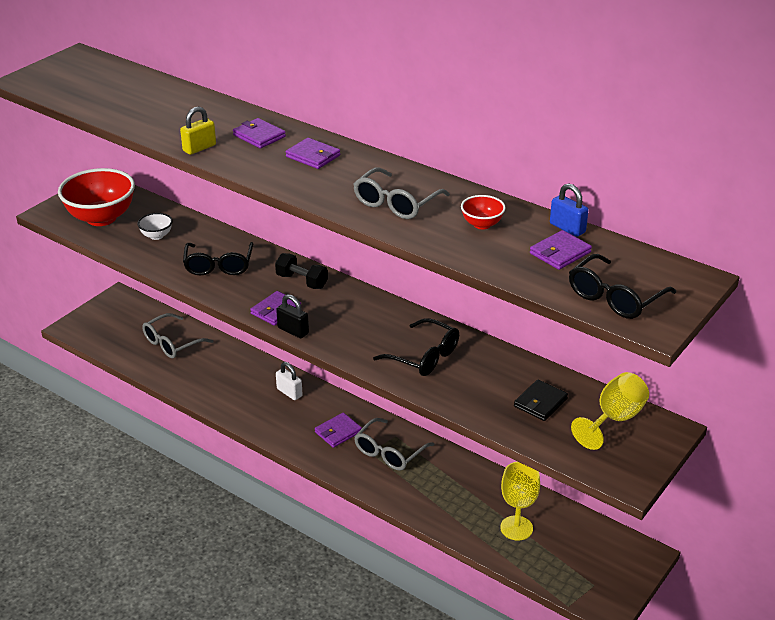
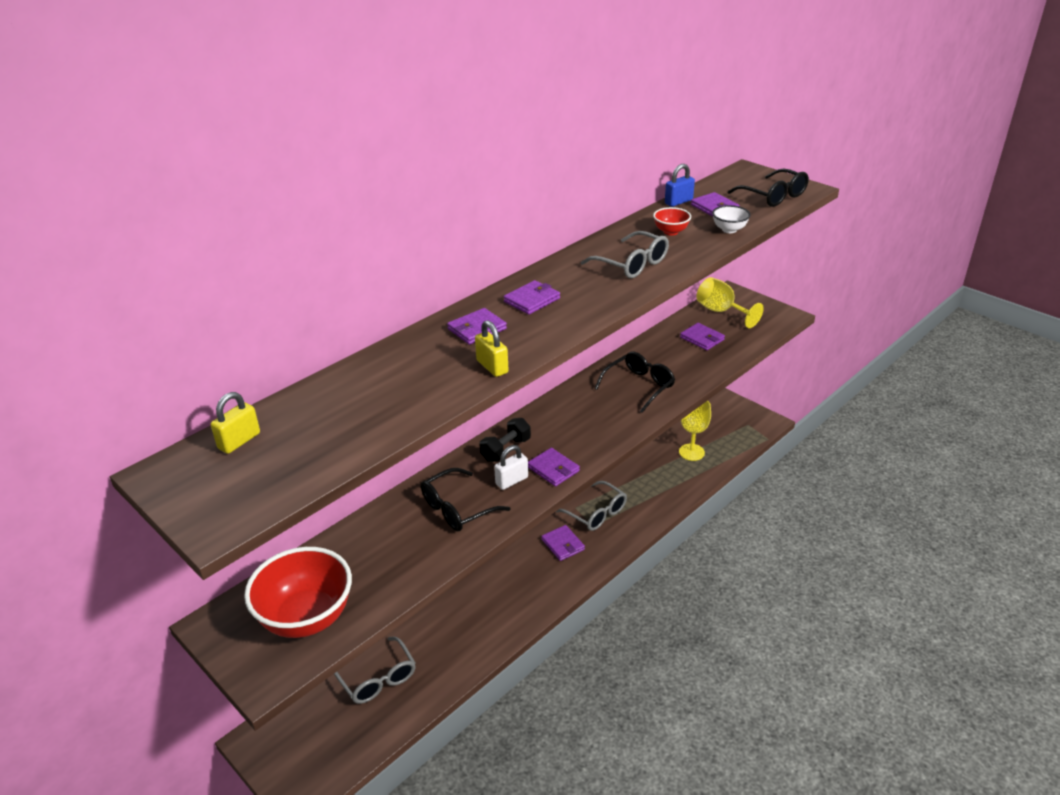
camera: 80 degrees left, 0 degrees up
(109, 71) = (239, 441): none -> yellow padlock
(156, 236) = (374, 562): white bowl -> white bowl (729, 230)
(219, 265) = (457, 508): black glasses -> black glasses turned 135 degrees clockwise
(289, 392) = (496, 576): white padlock -> white padlock (512, 481)
(293, 331) = (589, 459): black padlock -> none
(540, 402) = (702, 338): black wallet -> purple wallet

